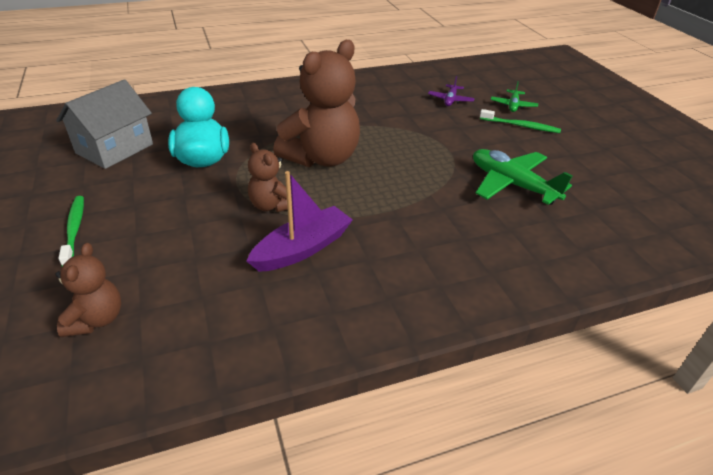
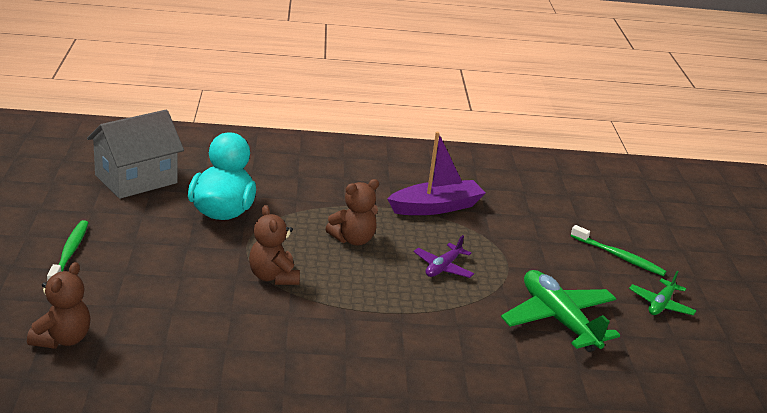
camera: 15 degrees right, 10 degrees down
(303, 248) = (284, 327): purple boat -> purple boat (436, 207)
(322, 158) = (353, 239): brown teddy bear -> brown teddy bear, size x0.52
(450, 100) = (549, 205): purple plane -> purple plane (443, 267)
(513, 105) = (627, 229): green plane -> green plane (661, 304)

